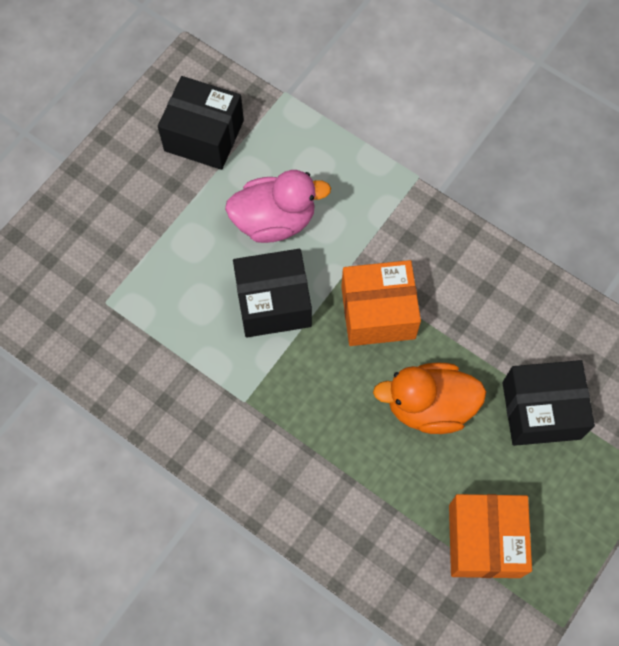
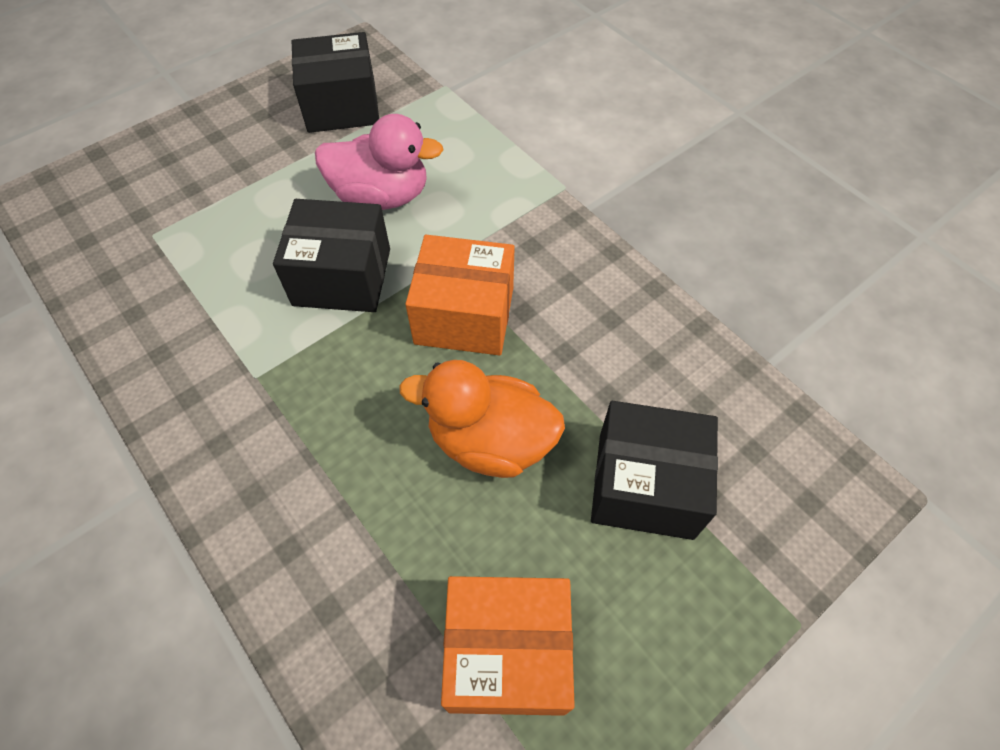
camera: 15 degrees right, 10 degrees down
(204, 136) = (342, 106): black box -> black box turned 45 degrees counterclockwise
(484, 540) = (507, 653): orange box -> orange box turned 75 degrees clockwise

